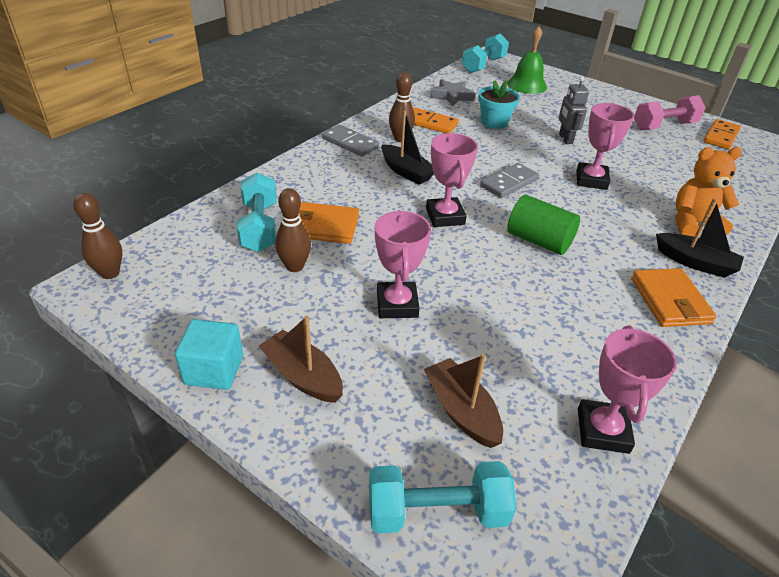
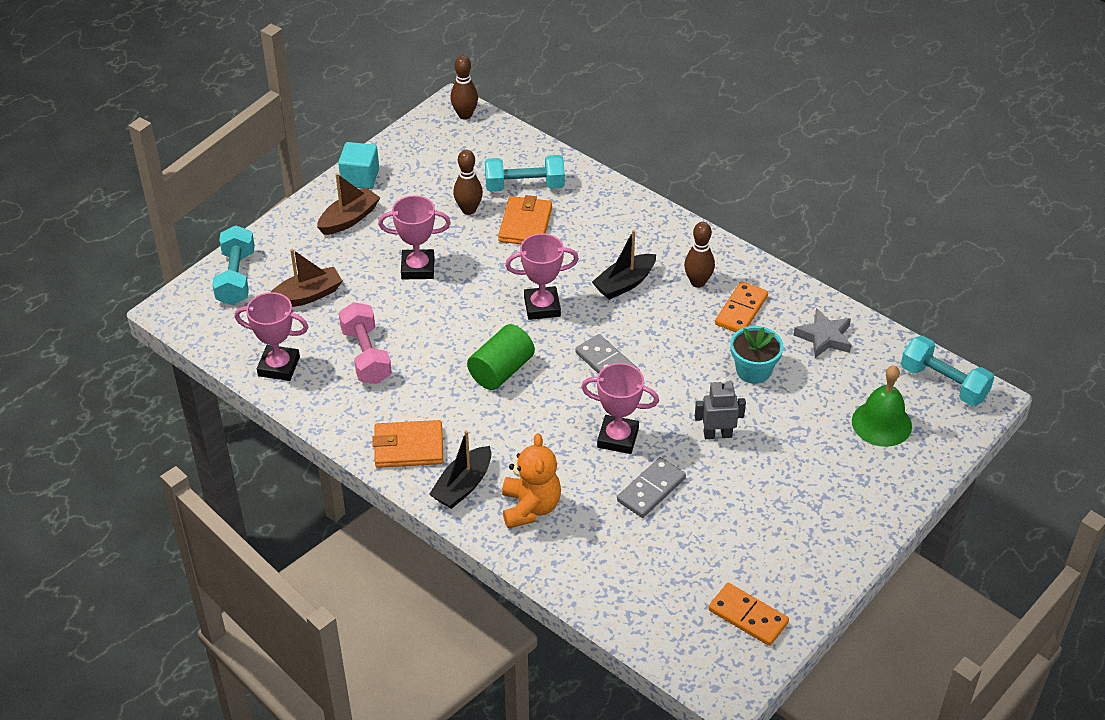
camera: 95 degrees right, 5 degrees up
(350, 143) = (683, 242): grey domino -> grey domino (651, 490)
(664, 126) = (771, 556): pink dumbbell -> pink dumbbell (366, 355)

